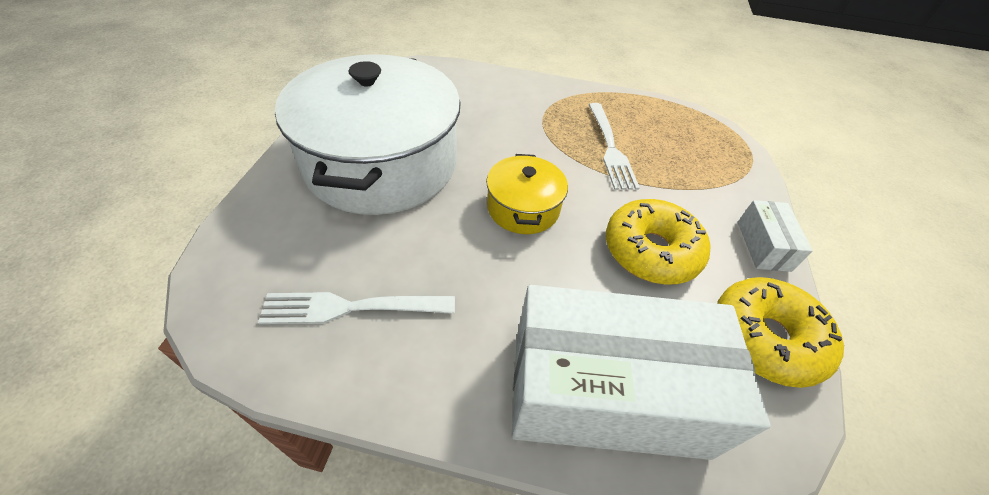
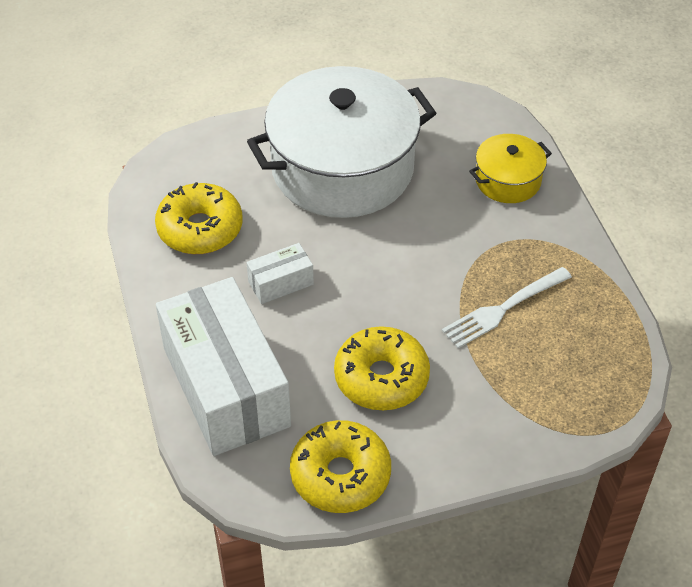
camera: 65 degrees right, 0 degrees up
(352, 307) = (200, 229): white fork -> yellow donut
(523, 208) = (364, 277): yellow pot -> yellow pot (508, 180)
(763, 246) = (454, 460): white box -> white box (281, 283)

